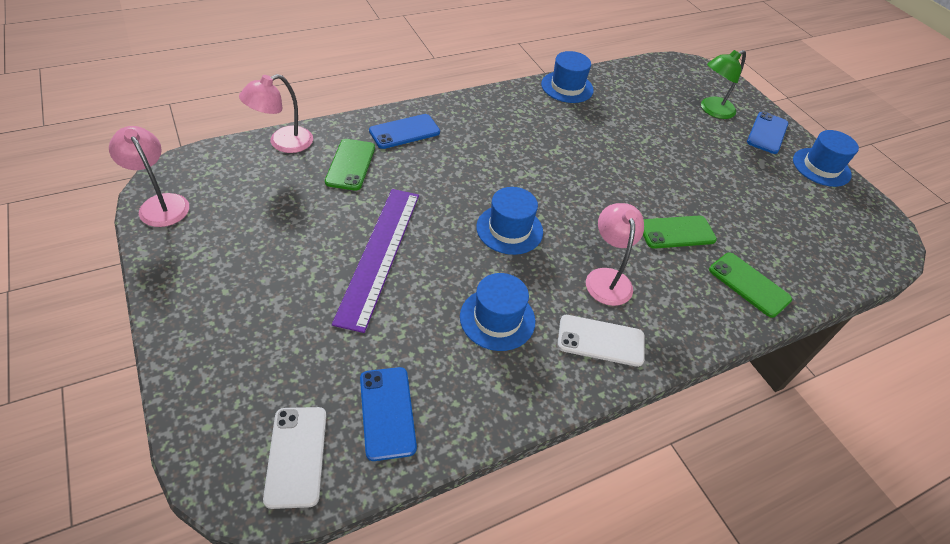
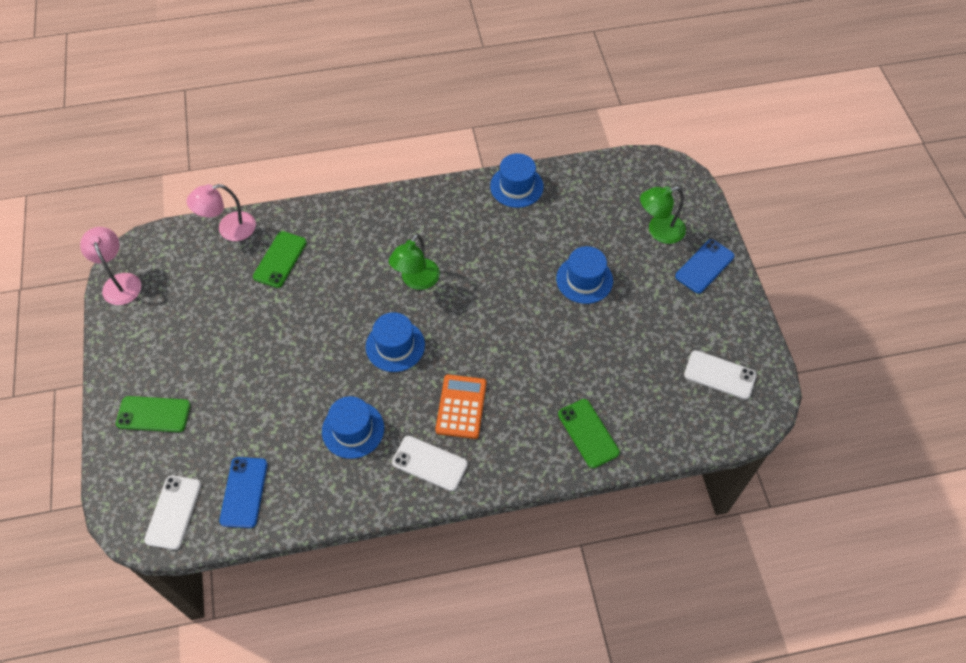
camera: 20 degrees right, 10 degrees up
(379, 254) = (278, 355): purple ruler -> none
(404, 132) = (338, 227): blue phone -> none
(506, 169) = (416, 281): none -> green lamp
(607, 278) = (461, 407): pink lamp -> orange calculator
(676, 232) = (547, 370): green phone -> green phone (153, 414)
(821, 167) = (739, 316): blue hat -> blue hat (584, 279)
(836, 216) = (719, 375): none -> white phone

